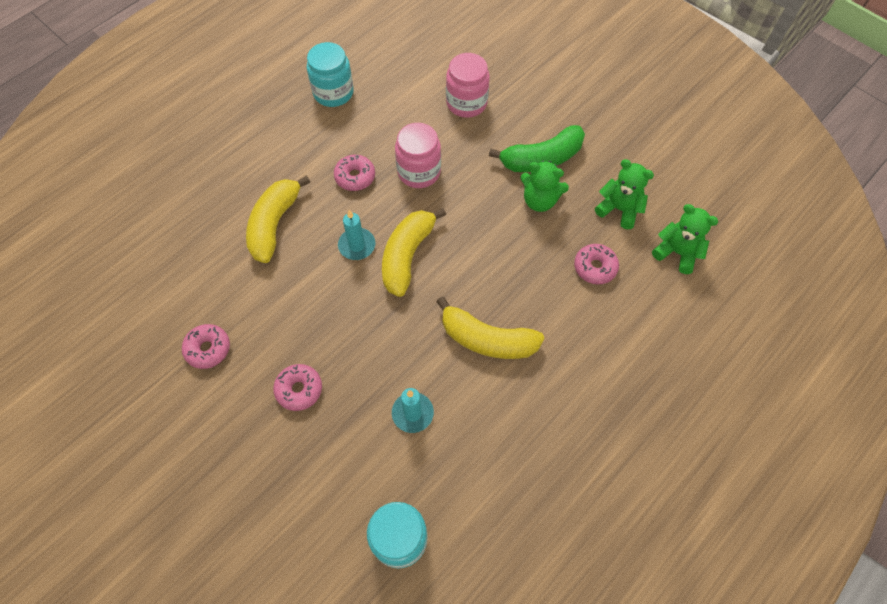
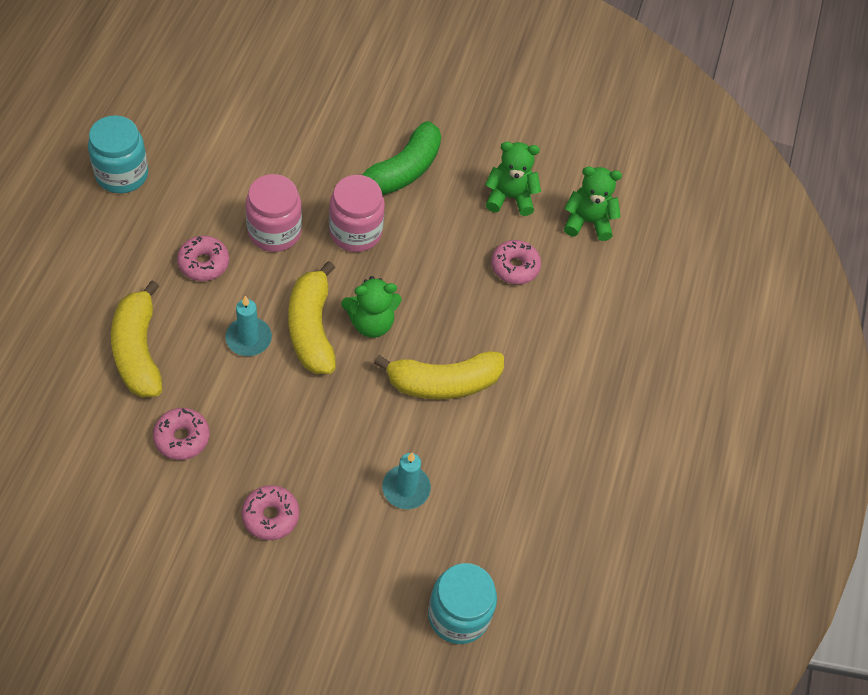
camera: 35 degrees left, 5 degrees down
(208, 349) = (140, 517): pink donut -> pink donut (182, 438)
(466, 103) = (287, 135): pink jar -> pink jar (355, 232)
(539, 200) = (423, 217): green teddy bear -> green teddy bear (371, 323)

